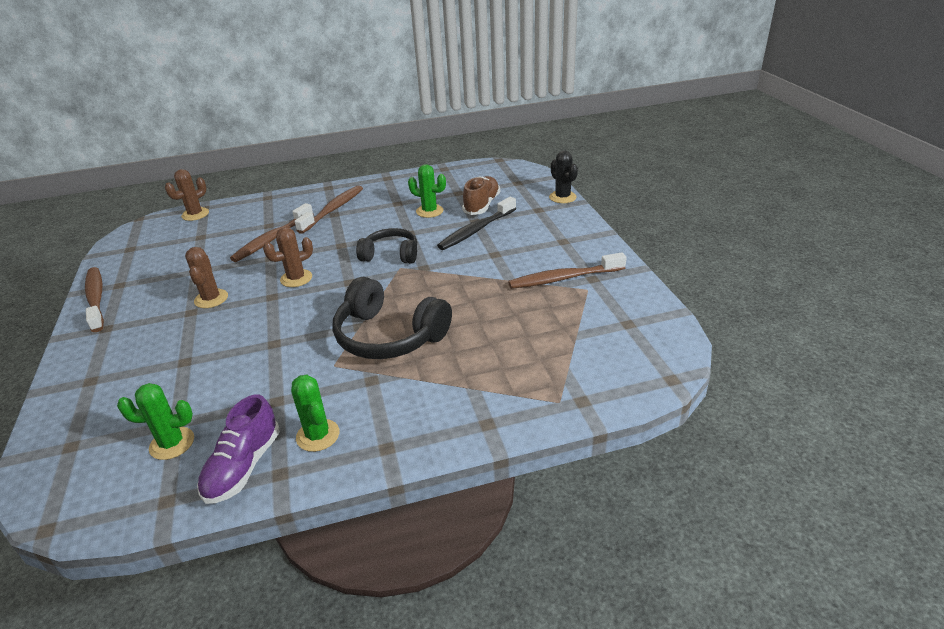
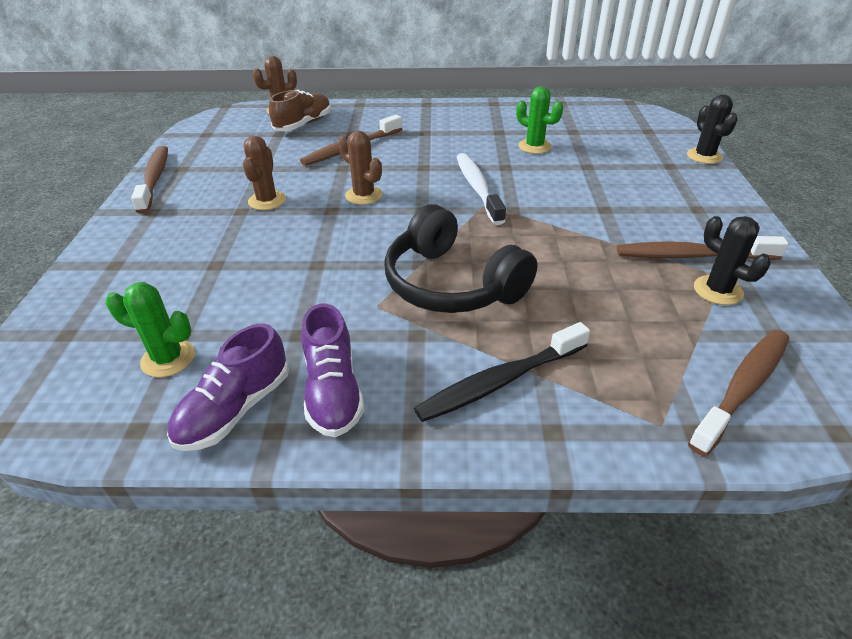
camera: 15 degrees right, 5 degrees up
(296, 278) = (364, 195): brown cactus -> brown cactus turned 60 degrees clockwise
(318, 435) = (333, 391): green cactus -> purple shoe
(333, 209) = (425, 128): brown toothbrush -> brown toothbrush (742, 388)
(391, 255) = (477, 188): black headphones -> white toothbrush
(476, 230) = (587, 177): black toothbrush -> black toothbrush (500, 381)
(481, 205) = (599, 149): brown shoe -> brown shoe (303, 124)
(585, 300) = (718, 290): none -> black cactus

